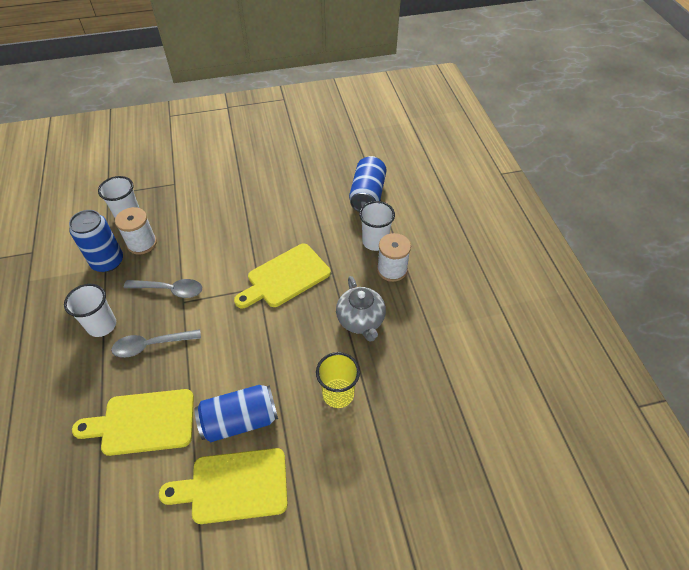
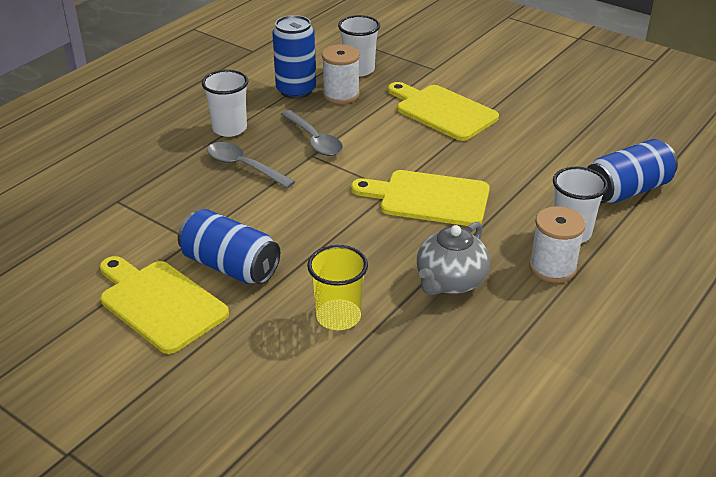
camera: 50 degrees right, 15 degrees down
(143, 422) = (164, 210): yellow cutting board -> yellow cutting board (442, 111)

